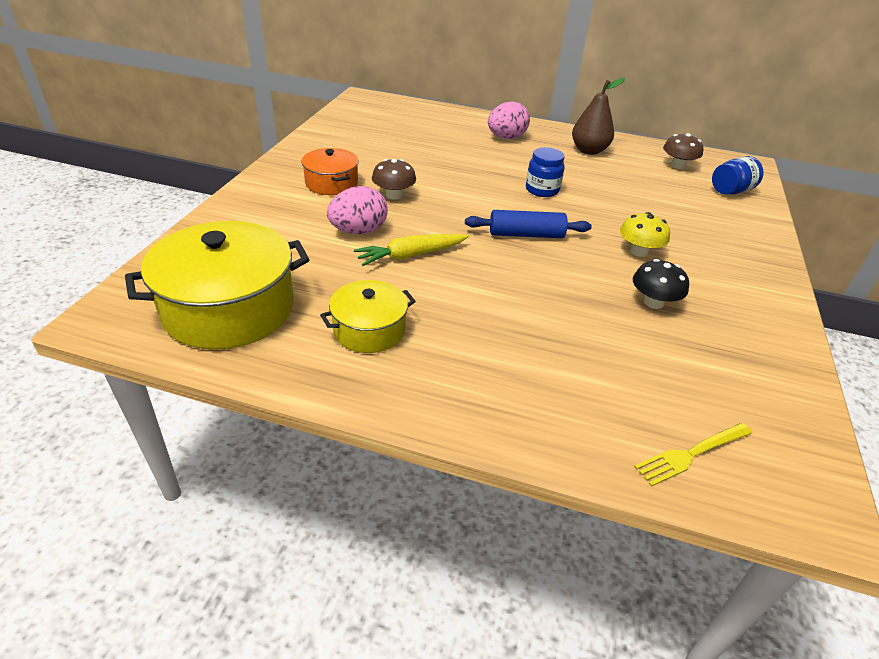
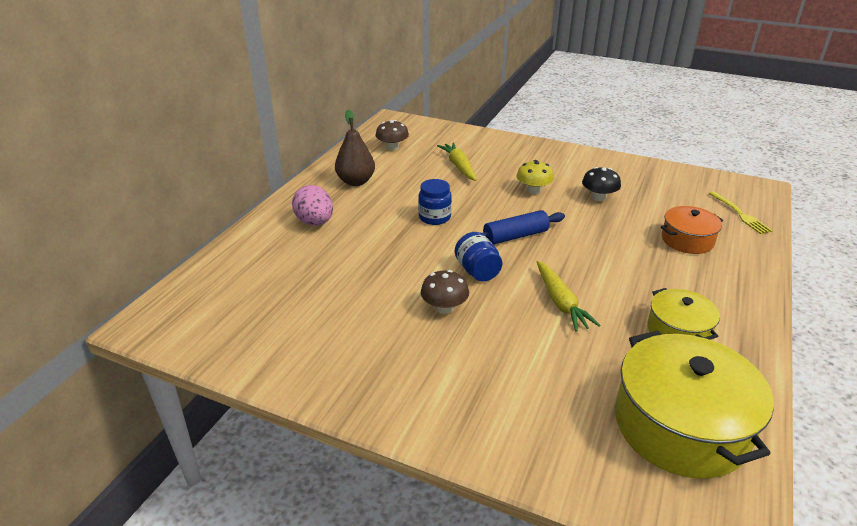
camera: 80 degrees left, 5 degrees down
(331, 183) = (414, 355): orange pot -> orange pot (687, 240)
(358, 231) = (521, 335): pink egg -> none
(526, 234) = (515, 236): blue rolling pin -> blue rolling pin turned 60 degrees clockwise
(663, 203) = (459, 166): none -> yellow carrot
(731, 191) = (438, 136): blue jar -> blue jar (477, 271)

